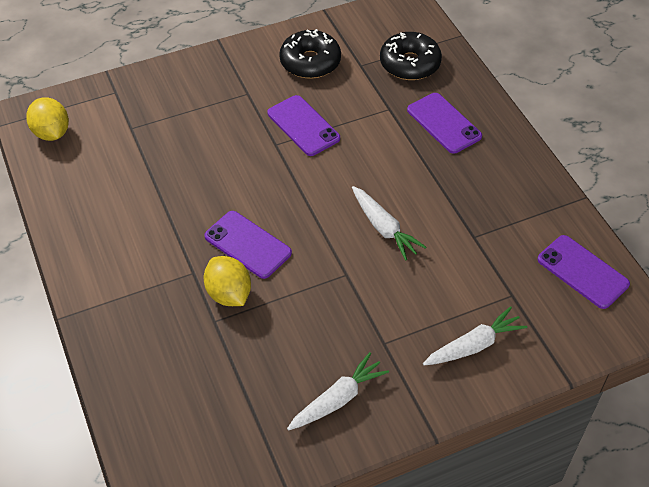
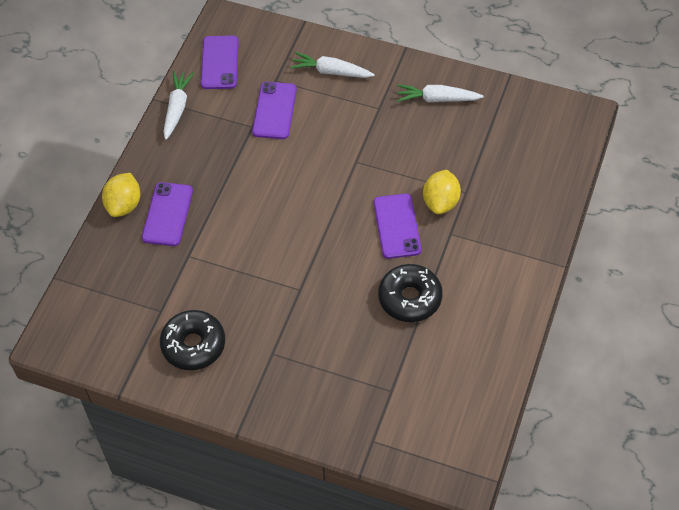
camera: 135 degrees left, 5 degrees up
(52, 133) = (457, 436): yellow lemon -> yellow lemon (124, 205)
(303, 126) = (264, 289): purple phone -> purple phone (274, 110)
(384, 228) = (299, 172): white carrot -> white carrot (177, 108)
(409, 64) = (125, 282): black donut -> black donut (410, 298)

